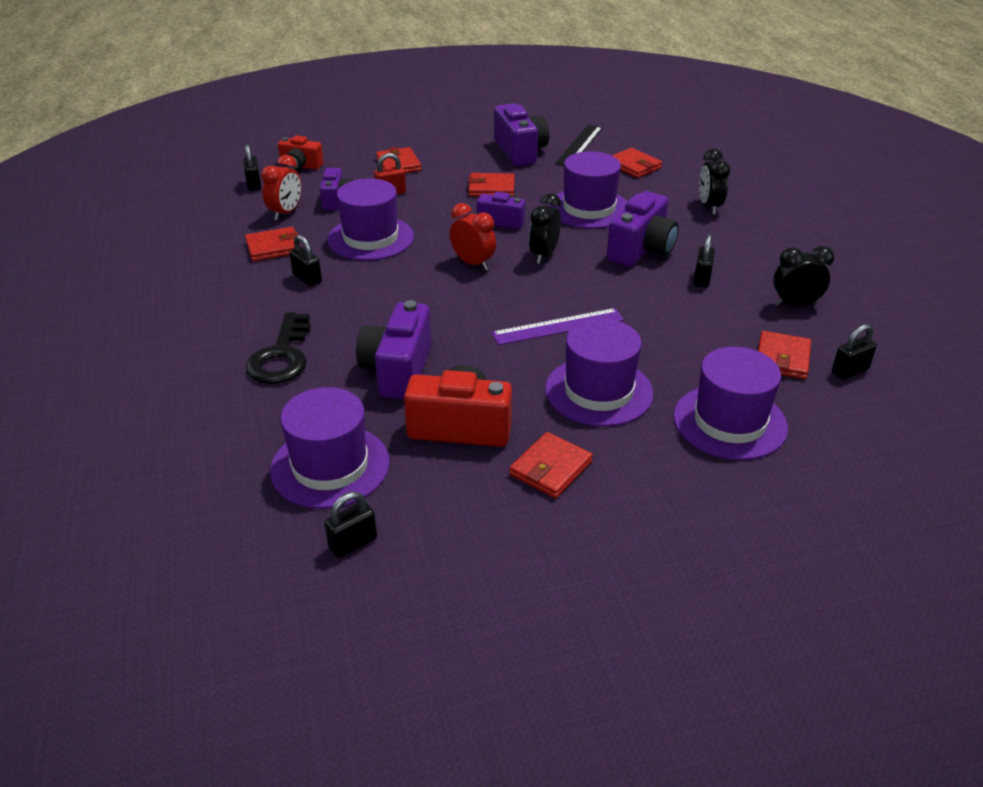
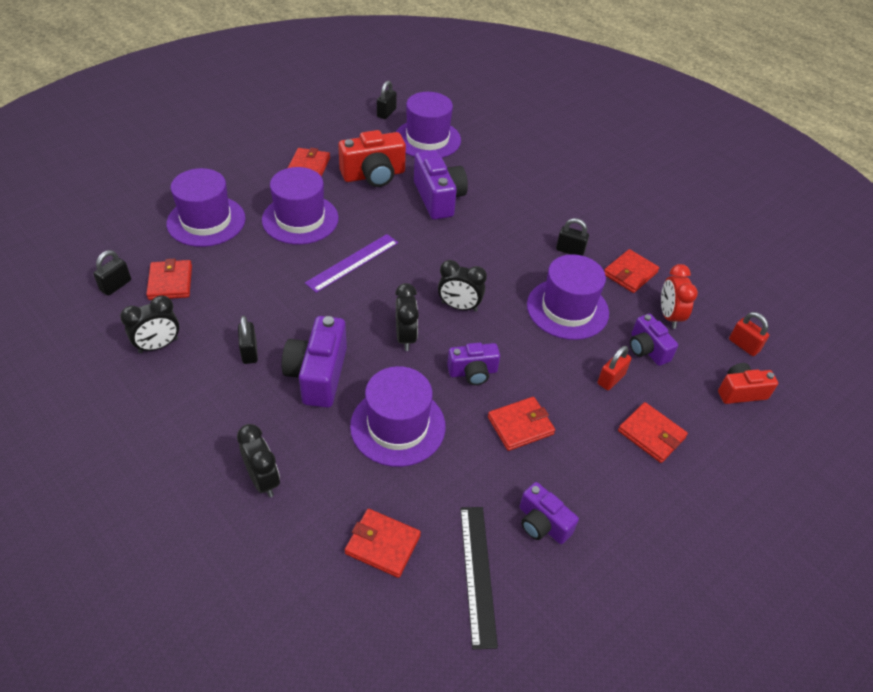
camera: 150 degrees right, 10 degrees up
(254, 184) = (743, 345): black padlock -> red padlock
(281, 356) = (518, 188): black key -> none
(473, 263) = (459, 306): red clock -> black clock
(520, 151) = (542, 523): purple camera -> purple camera, size x0.62

